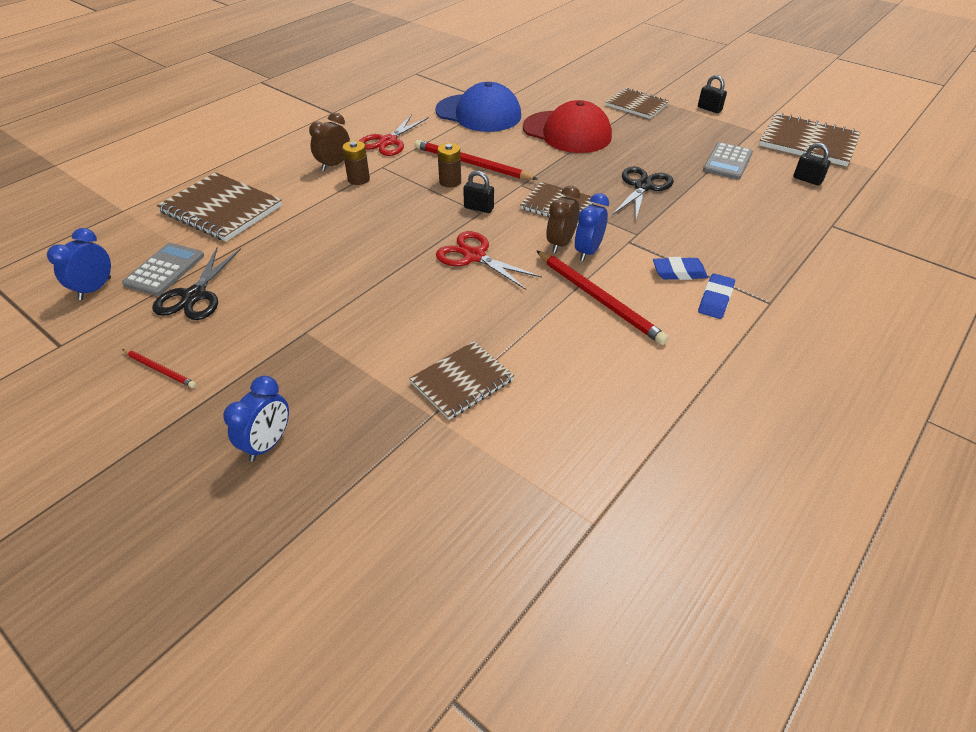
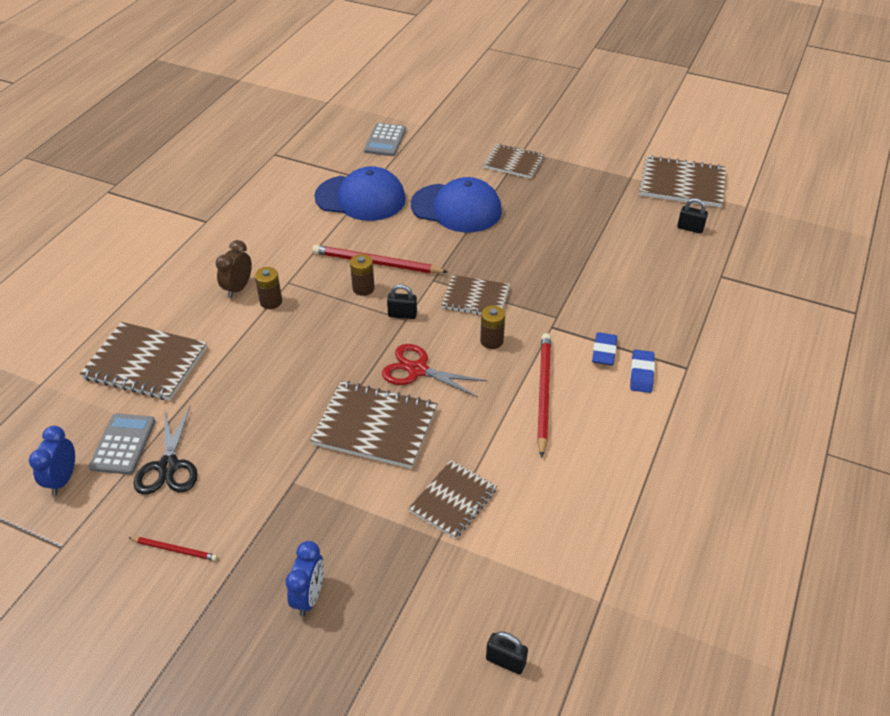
camera: 15 degrees left, 0 degrees up
(388, 141) = (282, 249): red scissors -> none
(410, 298) = (375, 427): none -> brown notebook
(560, 243) = (491, 341): brown clock -> brown battery
(567, 132) = (456, 208): red cap -> blue cap
(588, 252) = (519, 345): blue clock -> none
(599, 299) = (543, 393): red pencil -> red pencil turned 120 degrees counterclockwise
(643, 187) = (547, 262): black scissors -> none
(679, 272) = (604, 351): blue eraser -> blue eraser turned 60 degrees counterclockwise
(709, 109) = (583, 157): black padlock -> black padlock (505, 661)
(727, 162) = (615, 219): grey calculator -> grey calculator (385, 140)

